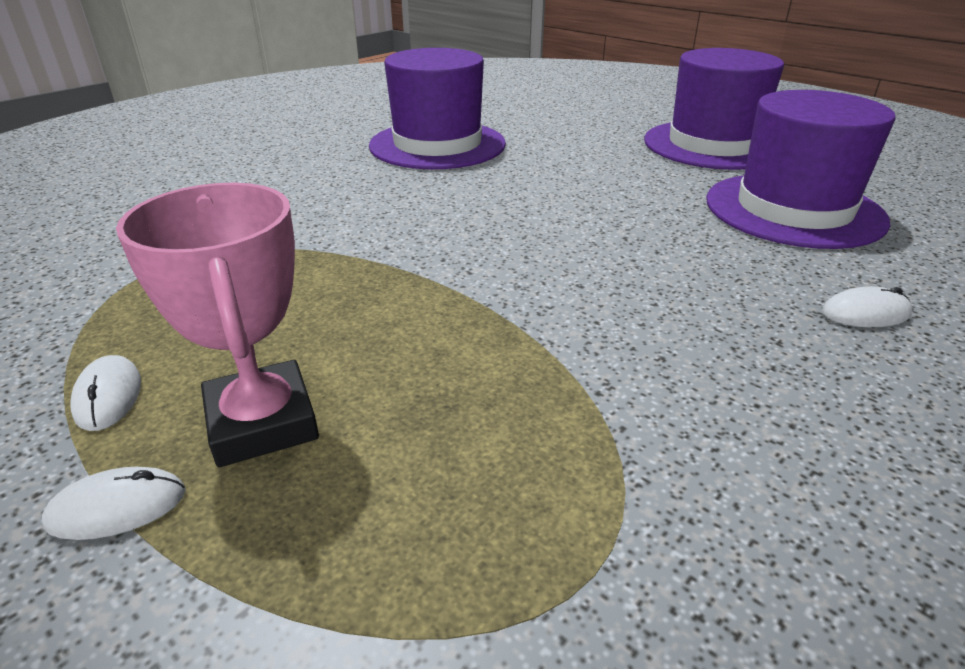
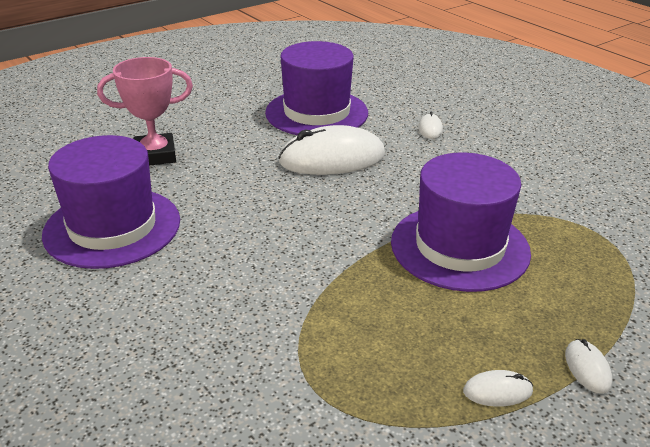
camera: 80 degrees left, 0 degrees up
(262, 422) = (519, 320): pink trophy -> pink trophy (155, 155)
(662, 232) = (332, 158): none -> white mouse
(713, 145) = (200, 109): purple hat -> purple hat (459, 247)

